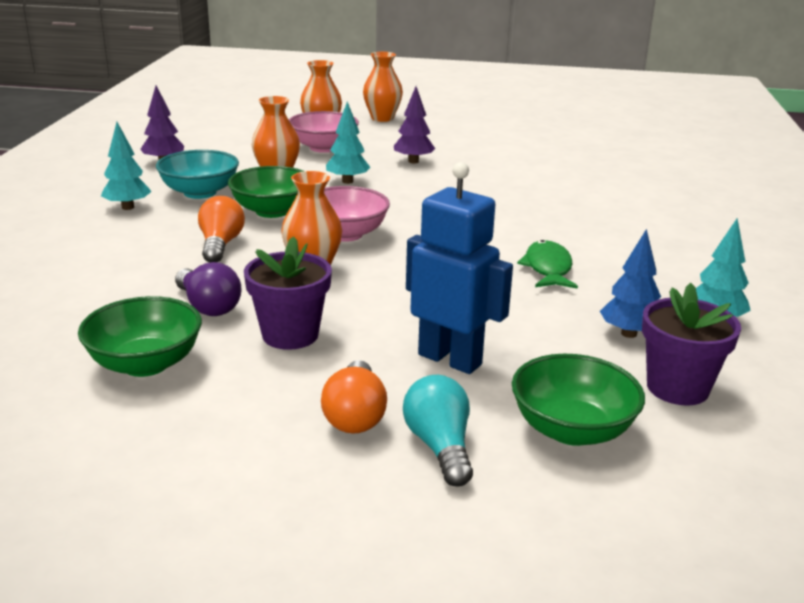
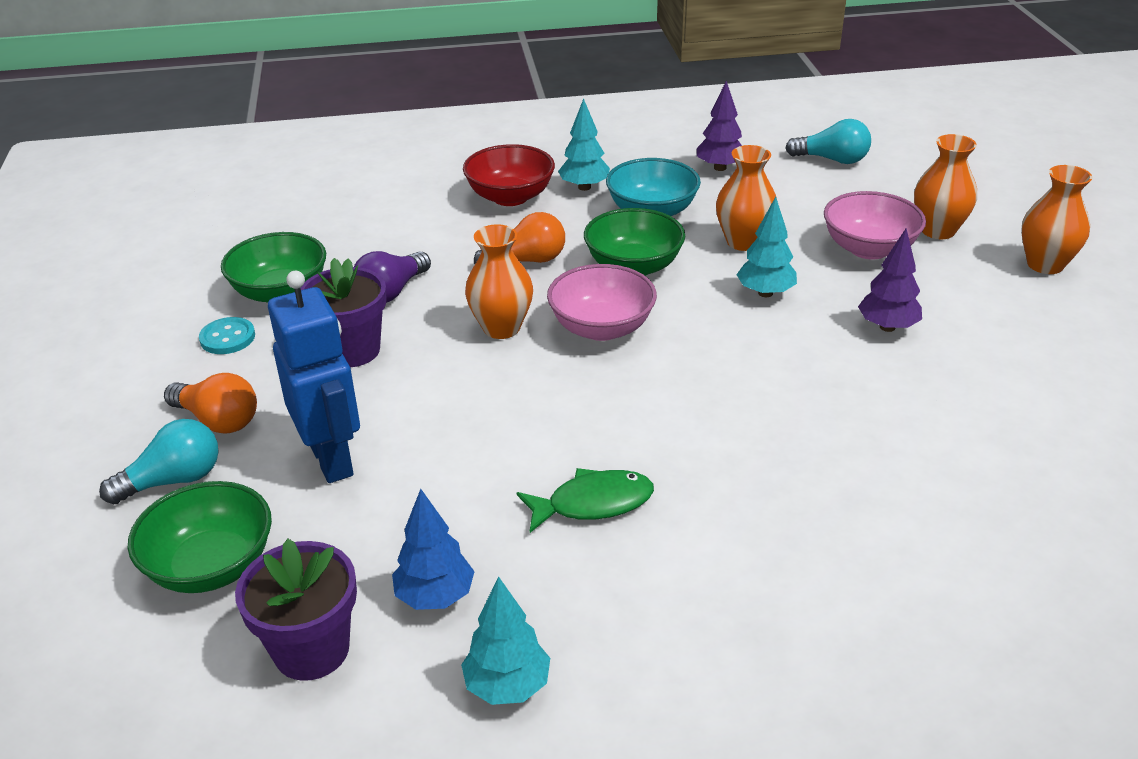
camera: 75 degrees right, 10 degrees up
(103, 236) = (510, 197): none -> red bowl
(200, 133) = (832, 160): none -> turquoise light bulb
(206, 401) = (227, 338): none -> turquoise button
(355, 415) = (218, 420): orange light bulb -> orange light bulb turned 135 degrees counterclockwise
(450, 359) = (332, 459): blue robot -> blue robot turned 45 degrees counterclockwise

